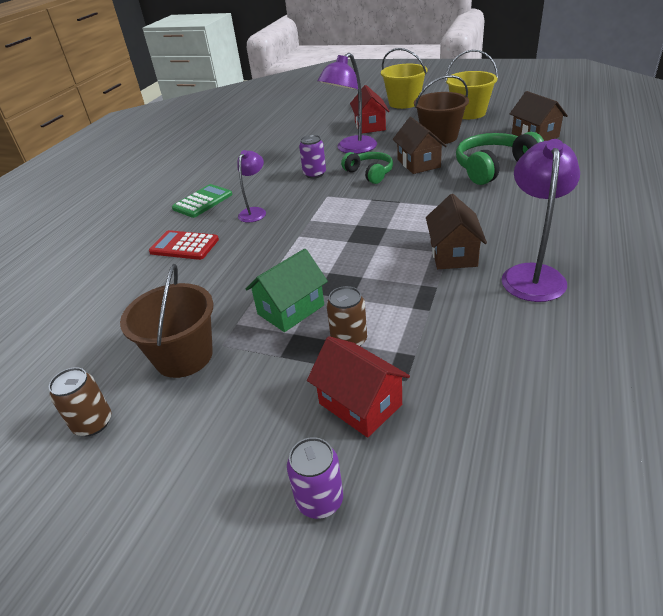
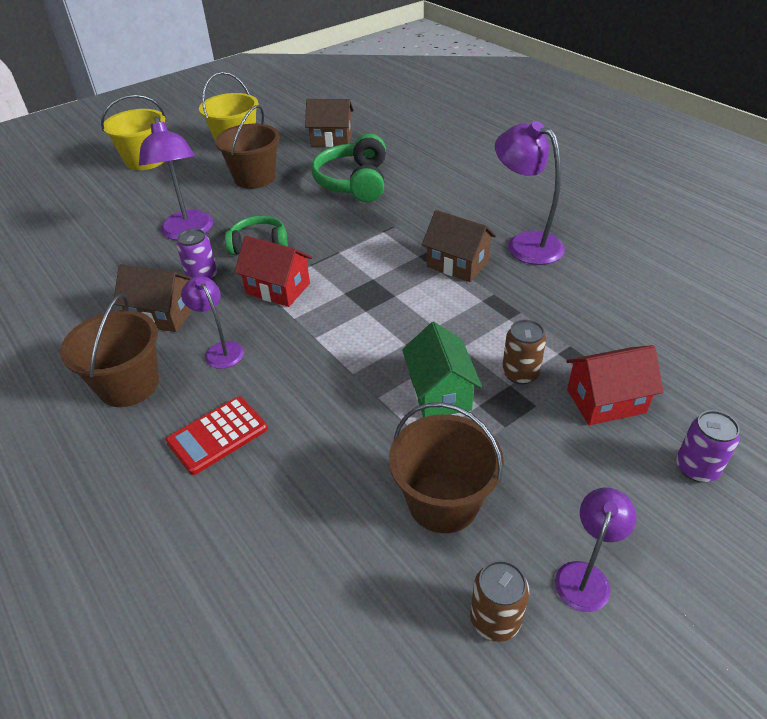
camera: 60 degrees left, 5 degrees up
(151, 459) = (585, 576): none -> purple lamp
(202, 201) = (129, 385): green calculator -> brown bucket
(370, 126) = (157, 200): red house -> red house (278, 288)
(418, 163) = (285, 211): brown house -> brown house (163, 315)

